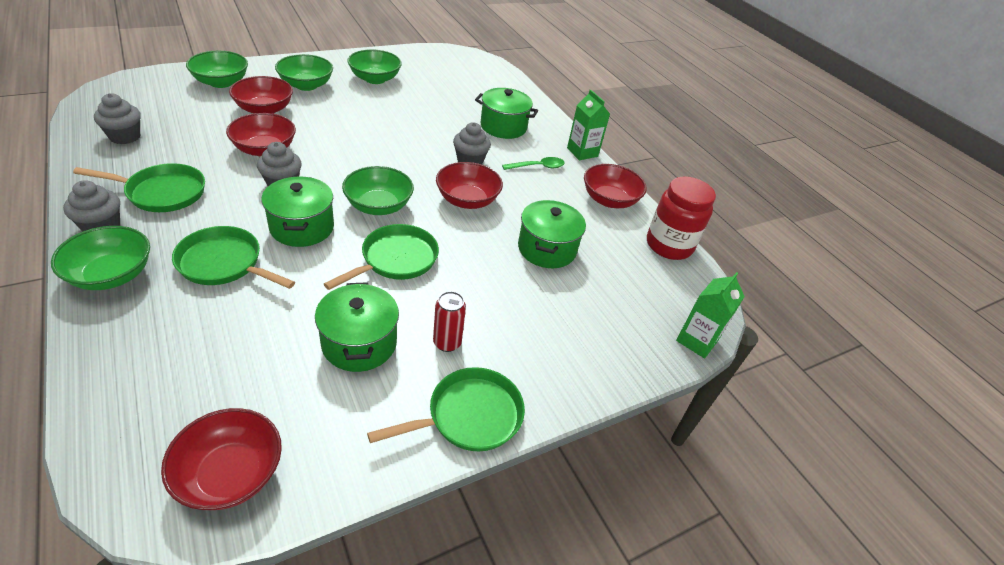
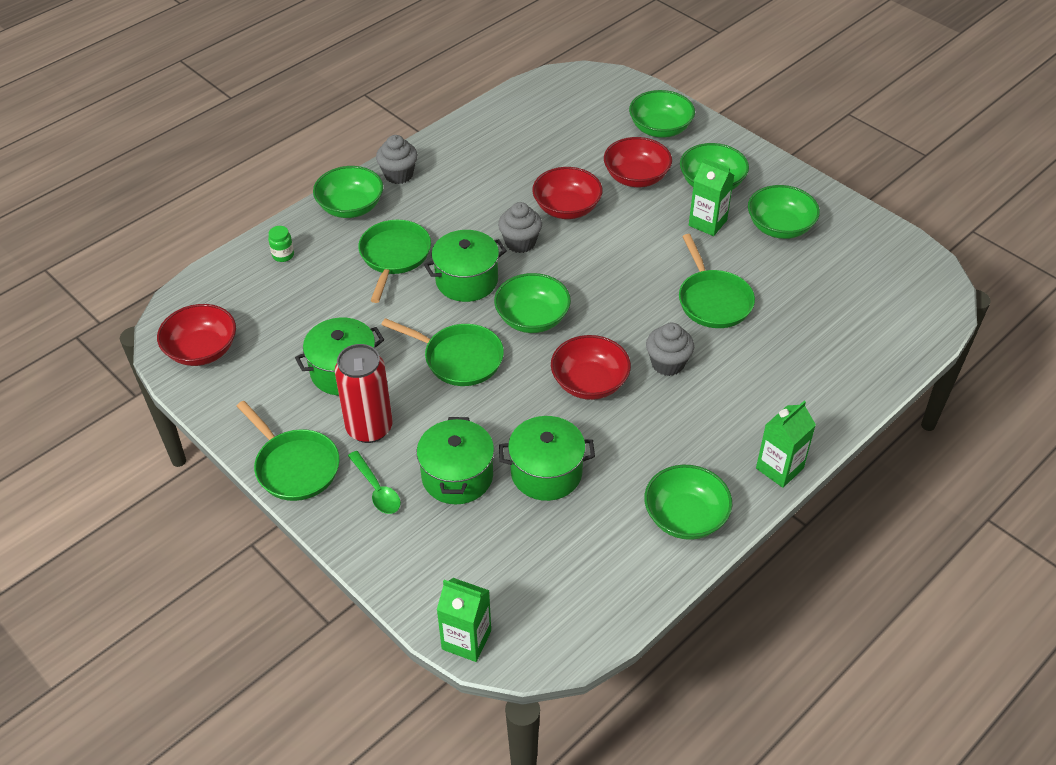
camera: 80 degrees right, 5 degrees up
(125, 137) = (520, 123): grey cupcake -> none
(132, 352) = (283, 255): none -> green jar
(162, 192) = (459, 181): green pan -> green pan (713, 300)
(345, 100) = (707, 223): none -> green carton
(447, 343) = (369, 428): red can -> red can, size x1.72
(503, 127) = (773, 373): green pot -> green pot (457, 476)
(537, 167) = (705, 429): green spoon -> green spoon (376, 489)
(609, 200) = (685, 517): red bowl -> green bowl
(669, 245) = (627, 596): red jar -> none

